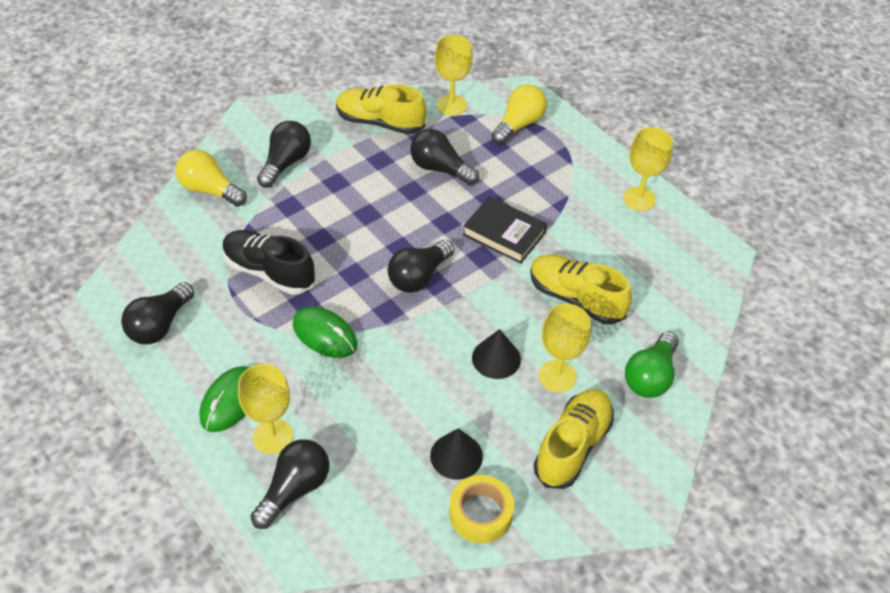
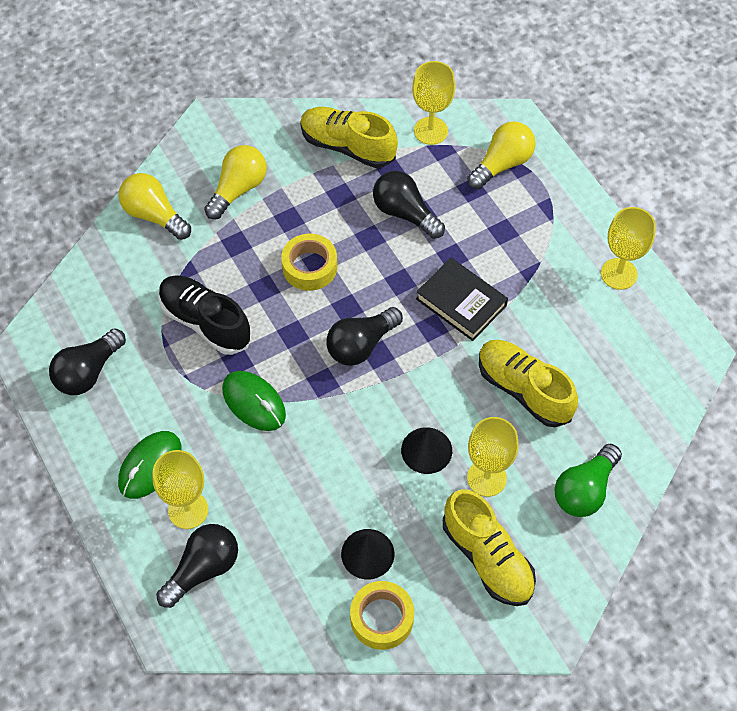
camera: 10 degrees right, 10 degrees up
(286, 163) = (238, 189): black light bulb -> yellow light bulb
(361, 218) = (309, 267): none -> yellow tape
(572, 446) = (487, 558): yellow shoe -> yellow shoe turned 105 degrees clockwise

